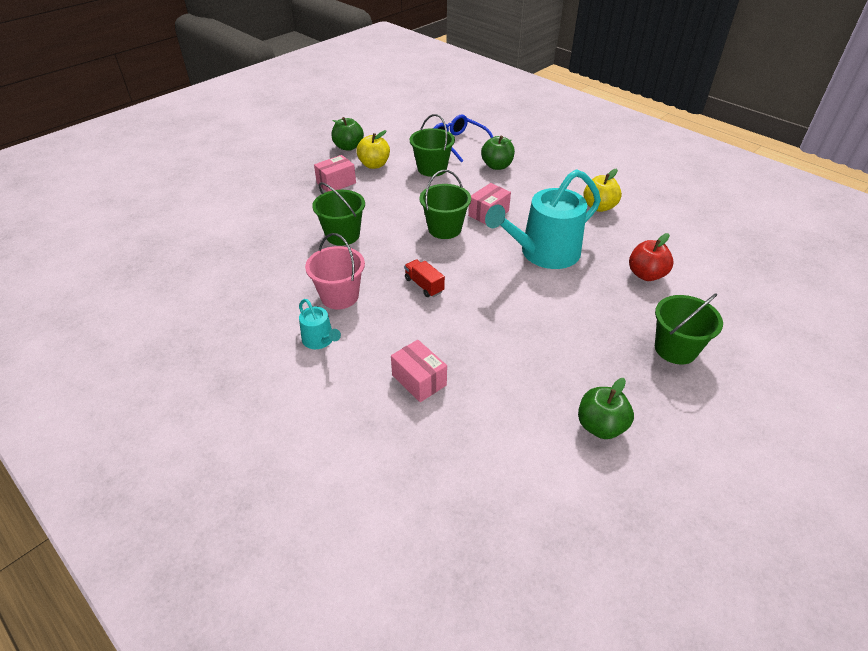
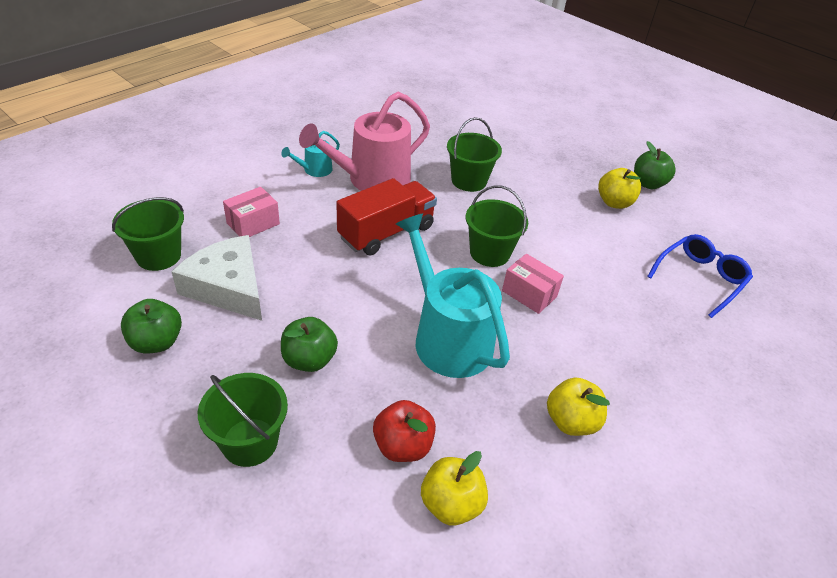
camera: 85 degrees right, 0 degrees up
(336, 183) = (565, 176): pink box -> none
(339, 296) = (372, 180): pink bucket -> pink watering can
(424, 285) = (386, 232): red truck -> red truck, size x2.01
(432, 169) = (622, 249): green bucket -> green bucket (158, 256)
(497, 166) = (652, 313): green apple -> green apple (309, 360)
(518, 386) = (228, 287): none -> white cheese
(678, 255) = (451, 504): none -> yellow apple

